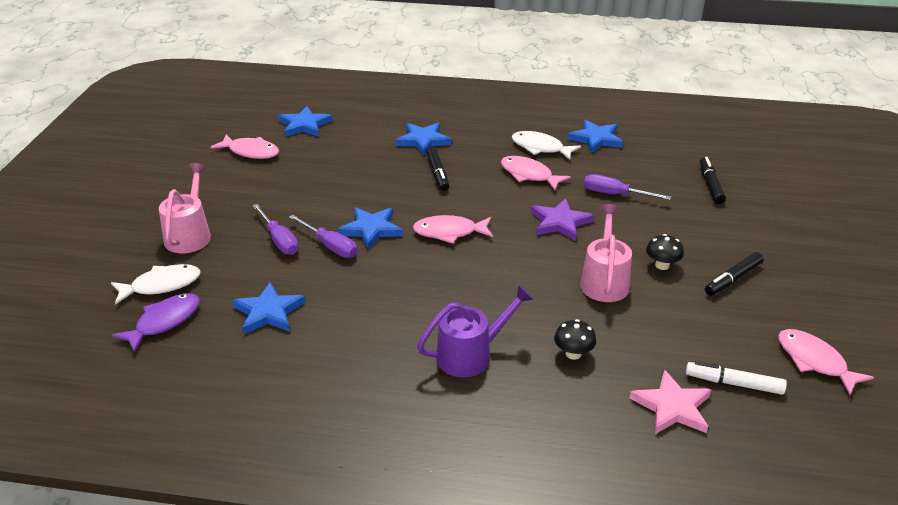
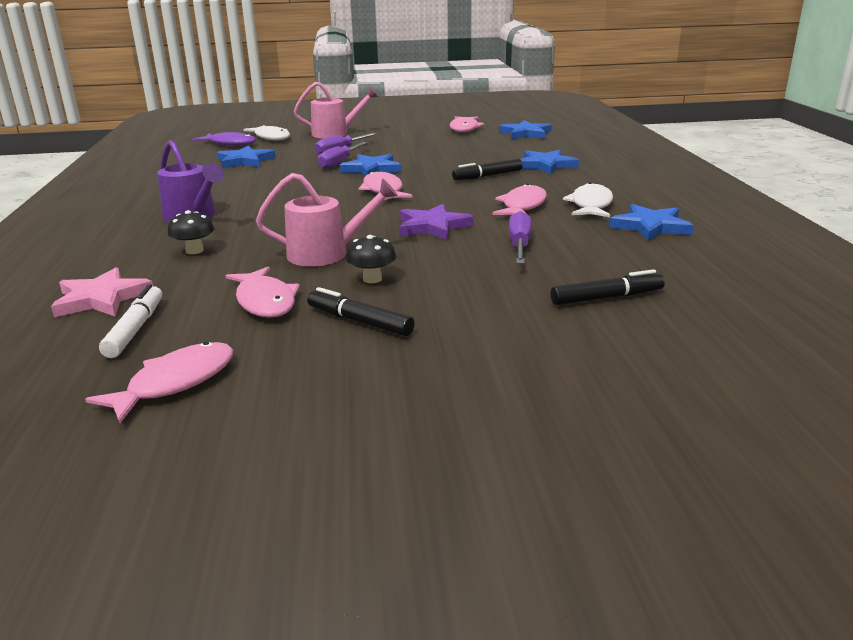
camera: 75 degrees right, 10 degrees down
(694, 318) = (265, 301): none -> pink fish

